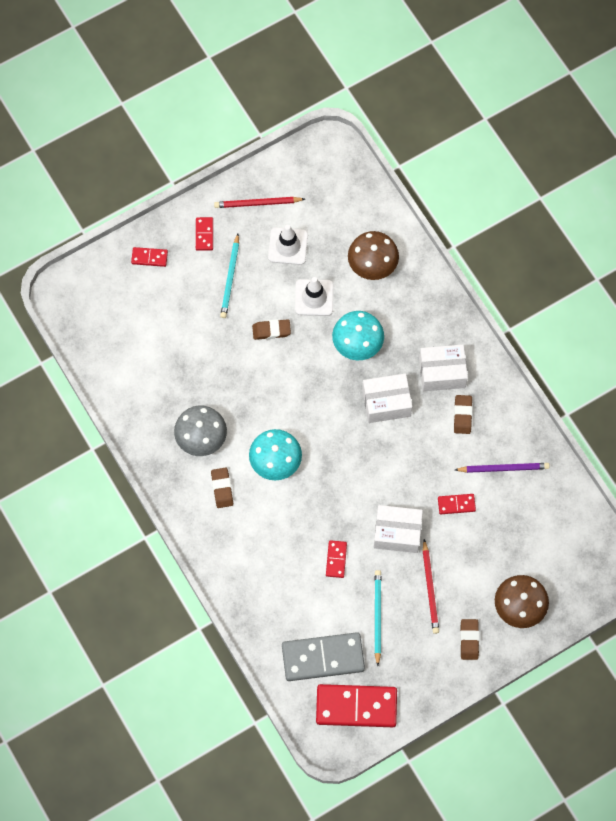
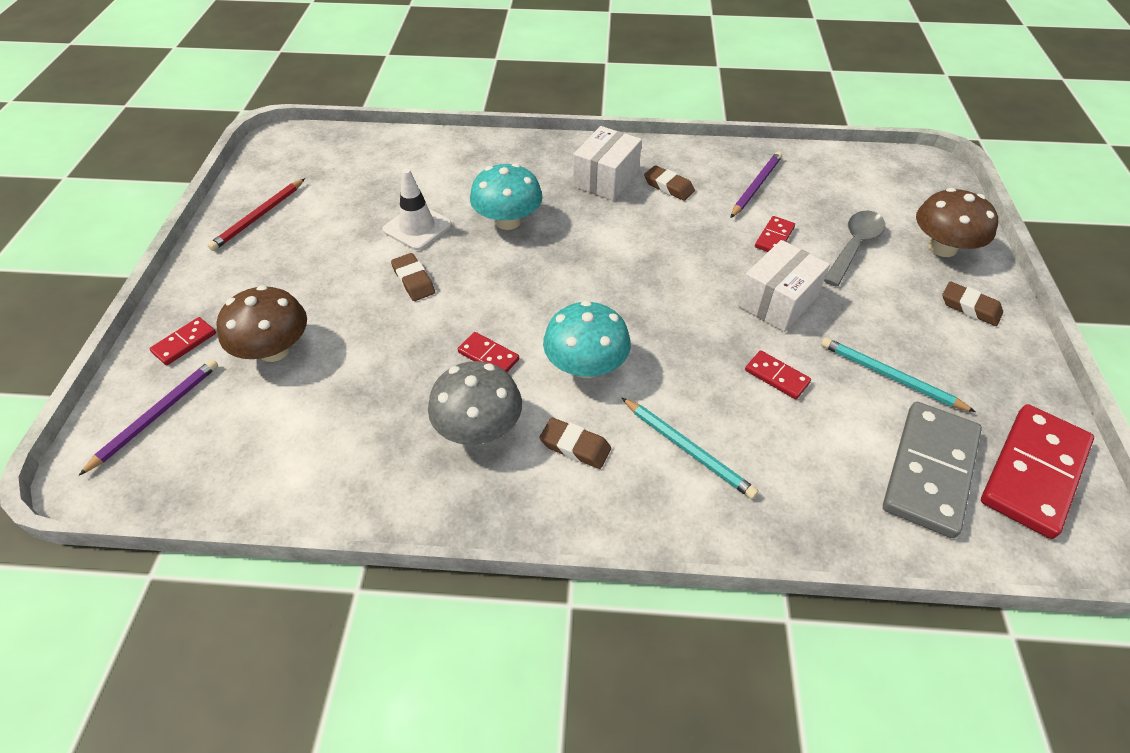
camera: 55 degrees left, 20 degrees down
(104, 289) = (156, 415): none -> purple pencil
(204, 234) = (230, 277): red domino -> red domino (488, 356)
(230, 278) = (308, 282): turquoise pencil -> turquoise pencil (688, 449)
(271, 330) = (413, 280): brown eraser -> brown eraser turned 60 degrees counterclockwise
(288, 246) = (335, 218): white traffic cone -> none
(372, 264) = (434, 170): brown mushroom -> brown mushroom (274, 350)
(386, 403) = (601, 233): white box -> none
(430, 588) = (875, 308): red pencil -> none
(482, 554) = (854, 246): none -> grey spoon

